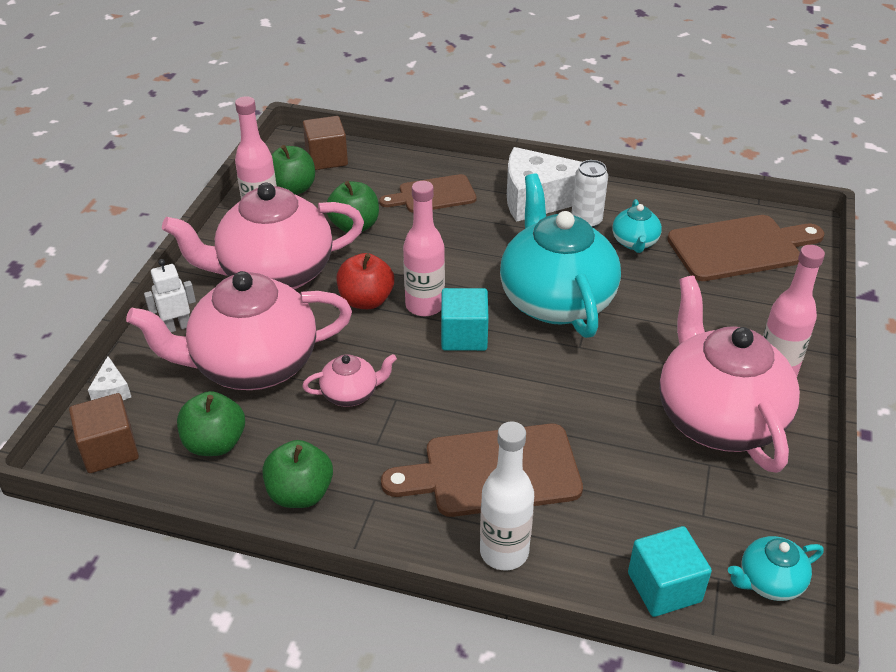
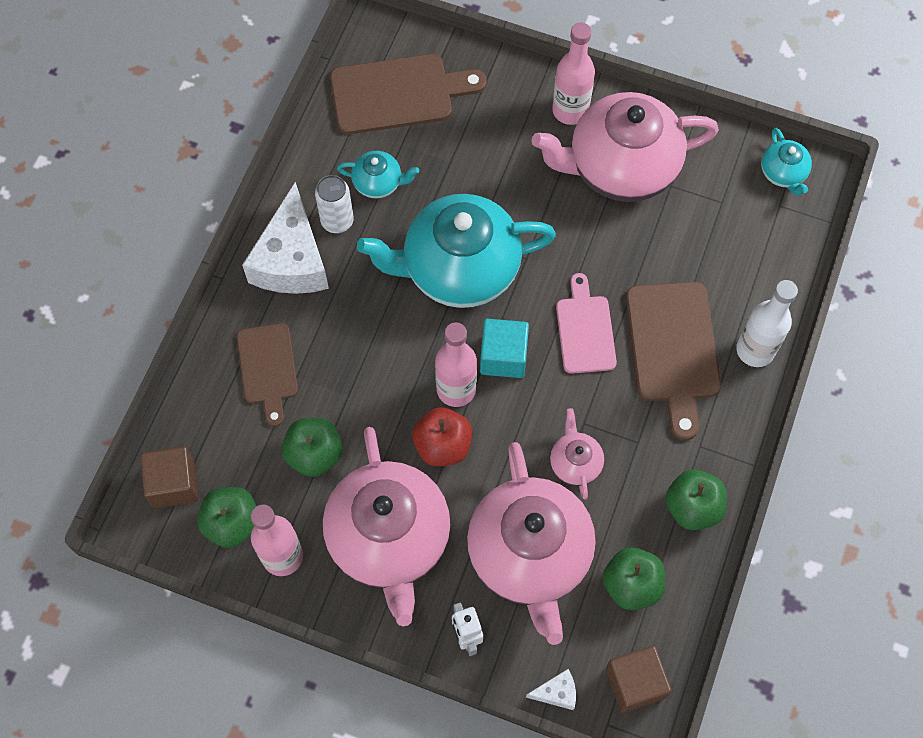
camera: 85 degrees left, 25 degrees up
(504, 395) = (585, 330): none -> pink cutting board
(664, 587) = (787, 243): turquoise cube -> none
(739, 248) = (398, 94): brown cutting board -> brown cutting board turned 90 degrees clockwise

